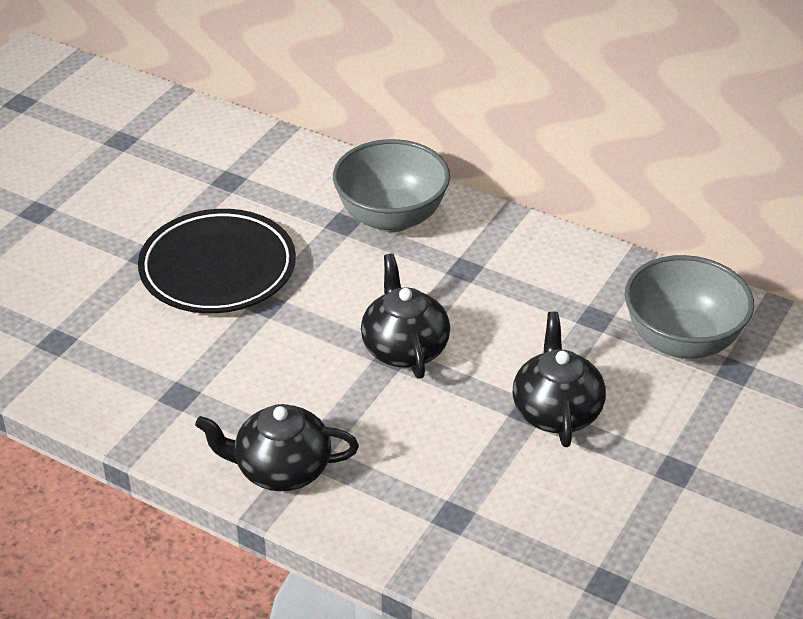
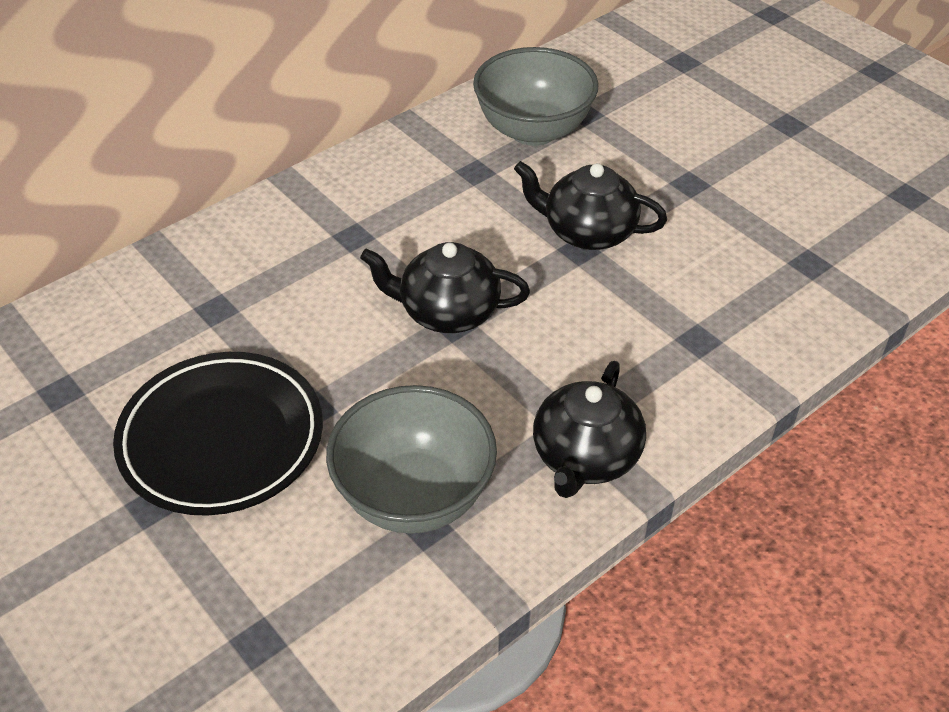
camera: 70 degrees left, 5 degrees up
(391, 217) = (234, 268): grey bowl -> grey bowl (414, 497)

